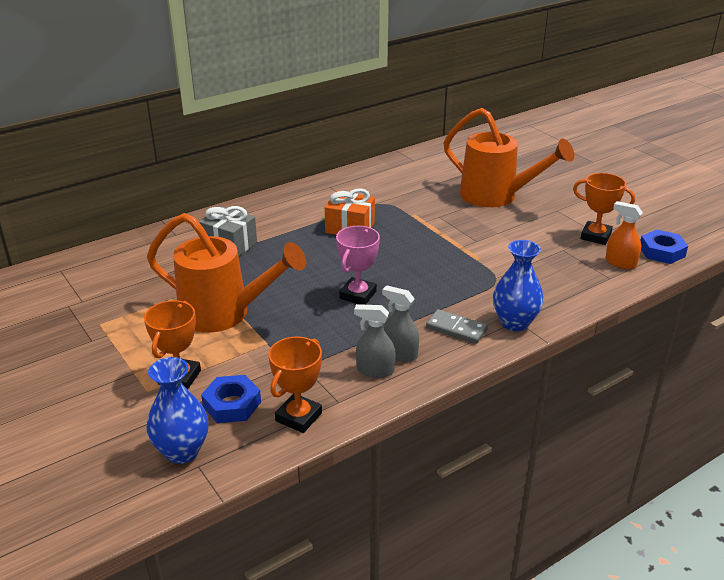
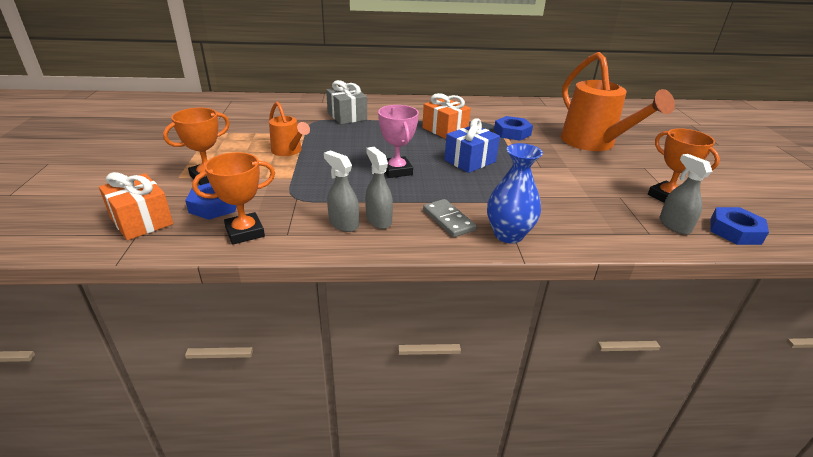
camera: 30 degrees right, 0 degrees up
(182, 451) = (142, 221): blue vase -> orange gift
(223, 314) = (288, 151): orange watering can -> orange watering can, size x0.53
(358, 295) = (396, 171): pink trophy -> pink trophy turned 75 degrees counterclockwise
(411, 258) = (470, 161): none -> blue gift
(415, 208) = (512, 132): none -> blue nut
(620, 263) = (674, 225): orange spray bottle -> grey spray bottle

